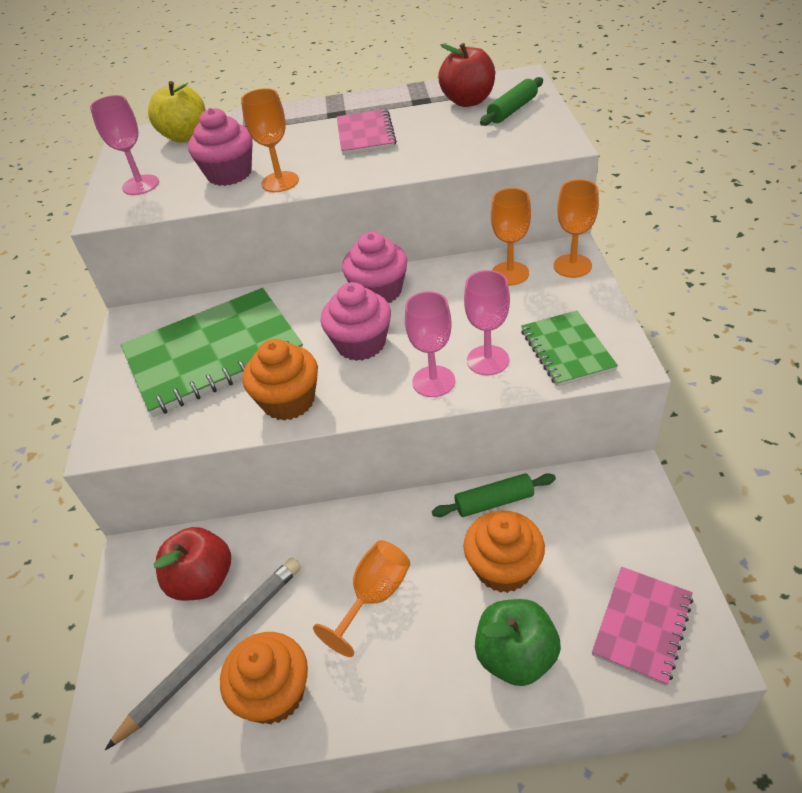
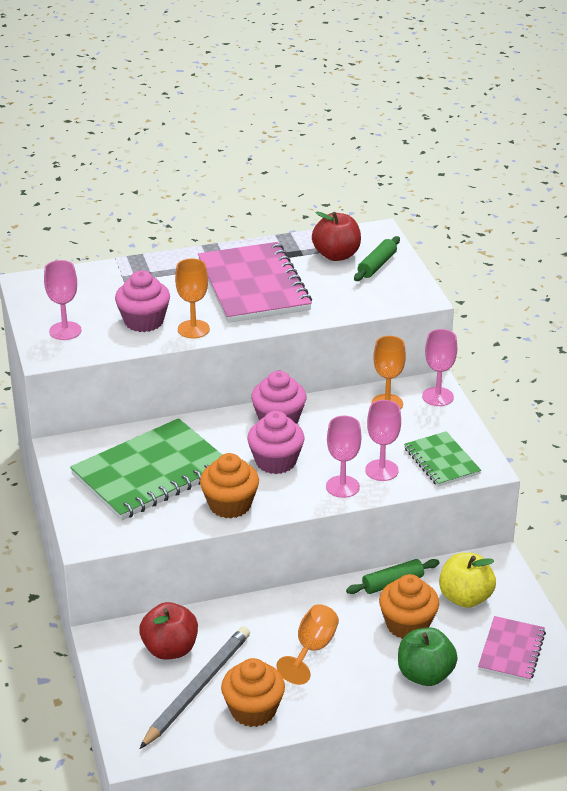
camera: 15 degrees left, 10 degrees down
(185, 136) = (83, 284): yellow apple -> yellow apple (465, 598)
(365, 134) = (254, 286): pink notebook -> pink notebook, size x1.87
(572, 266) = (437, 397): orange goblet -> pink goblet

